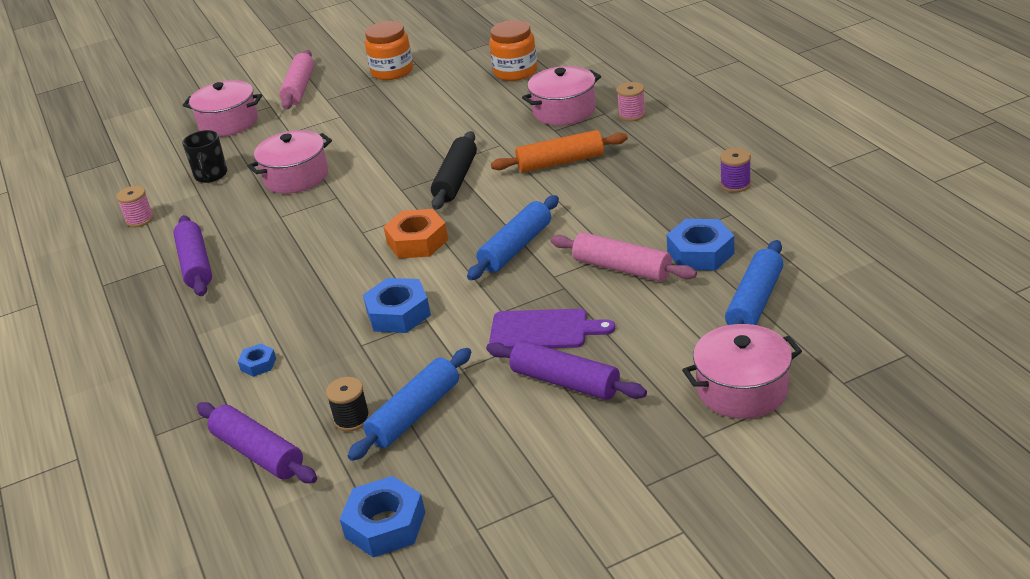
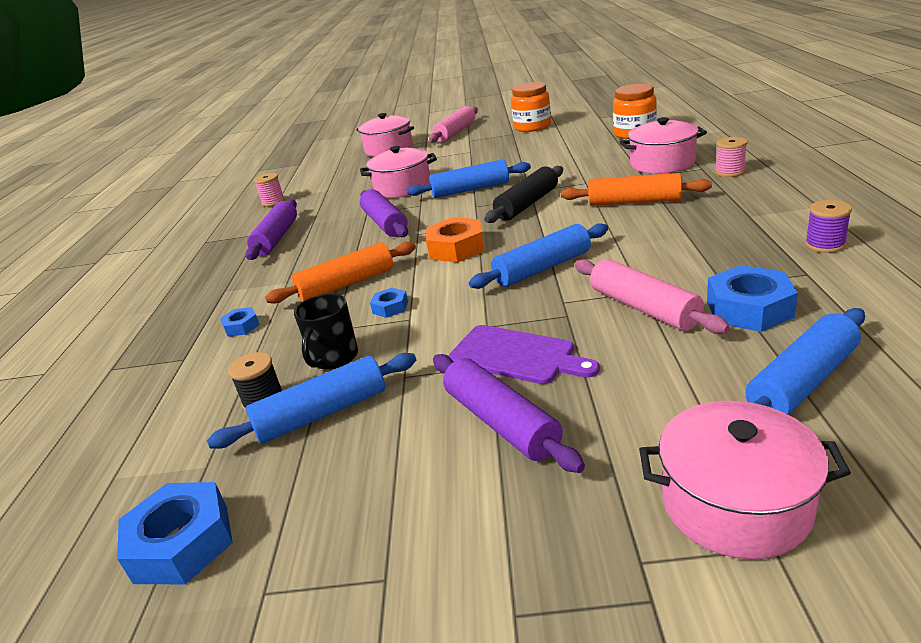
camera: 25 degrees right, 5 degrees down
(211, 175) = (346, 180): black mug -> black mug (334, 358)
(258, 453) = (160, 412): purple rolling pin -> purple rolling pin (385, 223)
(332, 300) = (346, 284): none -> orange rolling pin
(380, 169) = (470, 189): none -> blue rolling pin
(398, 313) = (390, 307): blue nut -> blue nut, size x0.53

